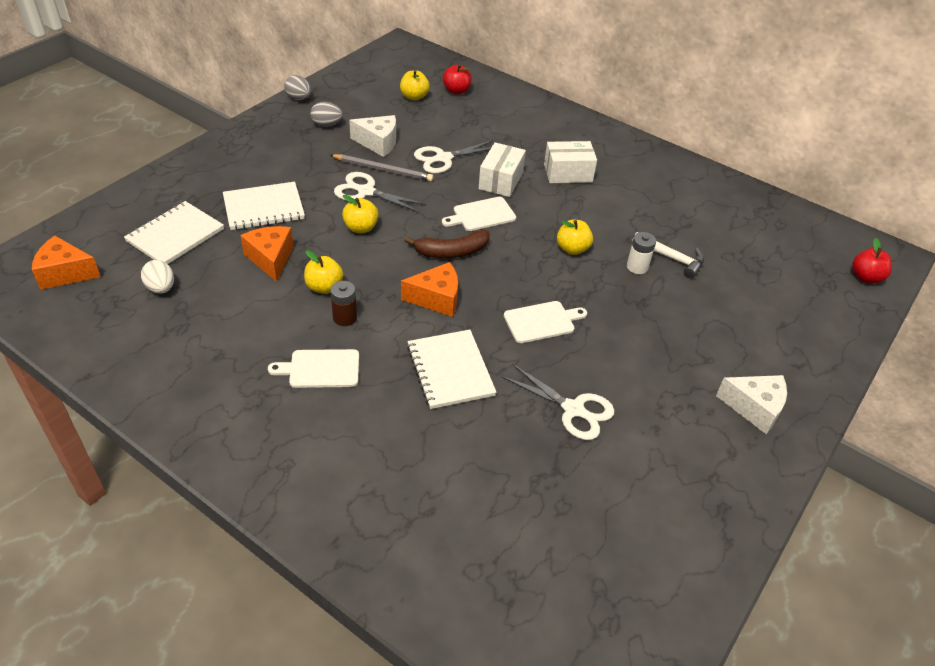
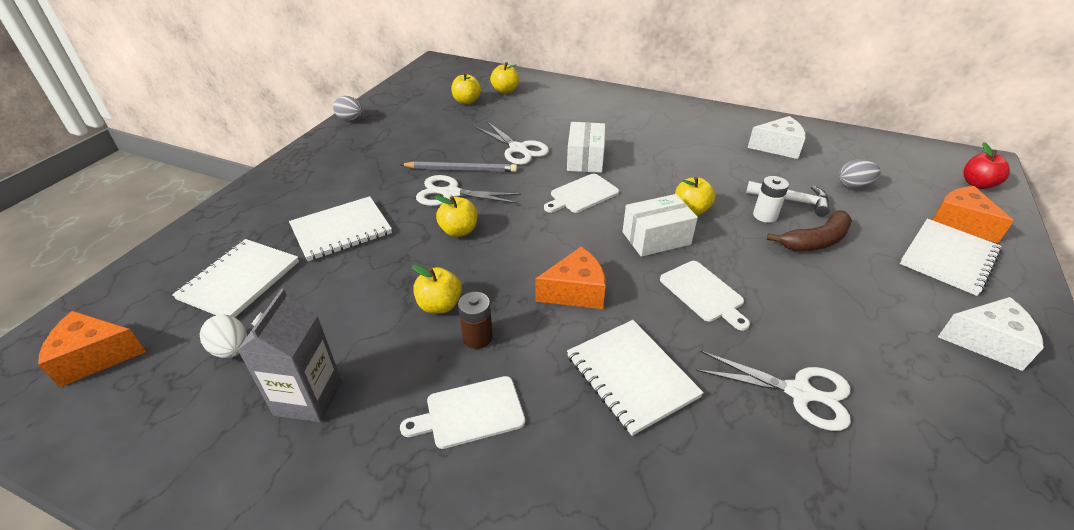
camera: 10 degrees left, 5 degrees down
(209, 334) = (308, 398): none -> grey carton
(271, 259) = (365, 285): orange cheese -> orange cheese (959, 223)
(327, 124) = (387, 138): grey egg -> grey egg (854, 186)
(378, 143) = (446, 146): white cheese -> white cheese (778, 147)
(443, 158) = (518, 149): white scissors -> white scissors turned 90 degrees counterclockwise
(451, 252) = (568, 237): brown banana -> brown banana (816, 241)
(456, 91) = (505, 90): red apple -> yellow apple
(542, 321) = (703, 293): white cutting board -> white cutting board turned 90 degrees clockwise
(568, 173) = (646, 142): white box -> white box (656, 238)
(779, 337) = (948, 258): none -> white notebook

